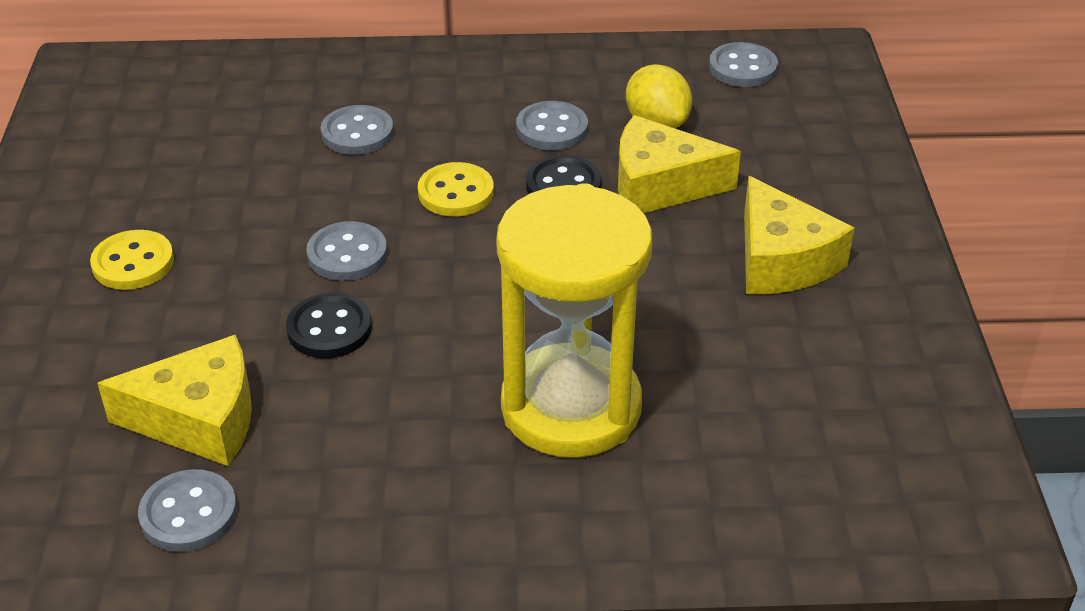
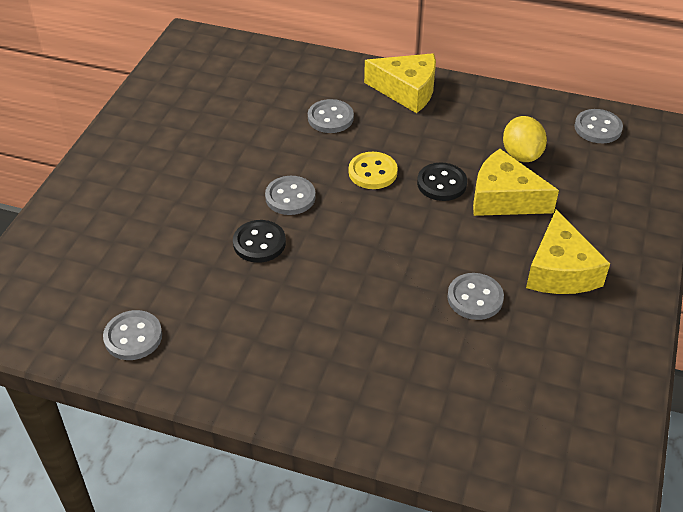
camera: 20 degrees right, 5 degrees up
(133, 263) = (167, 172): yellow button -> none
(199, 419) = (163, 280): yellow cheese -> yellow cheese (407, 90)
(552, 129) = (452, 143): grey button -> grey button (475, 298)
(571, 407) = (380, 334): yellow hourglass -> none

